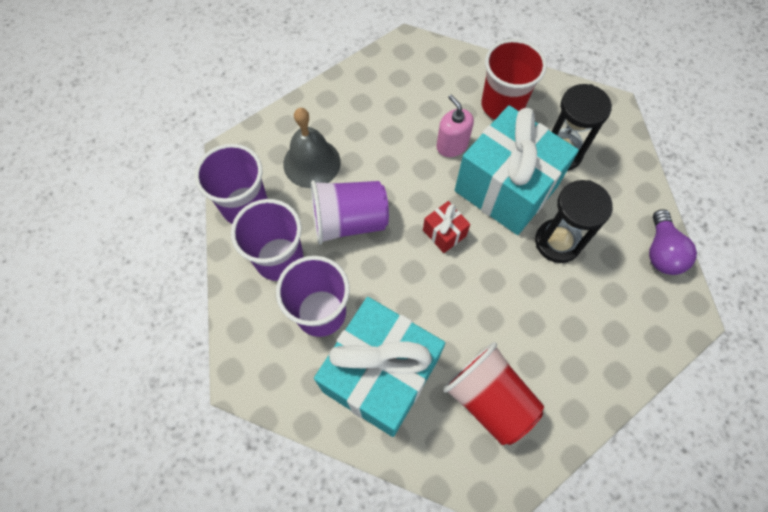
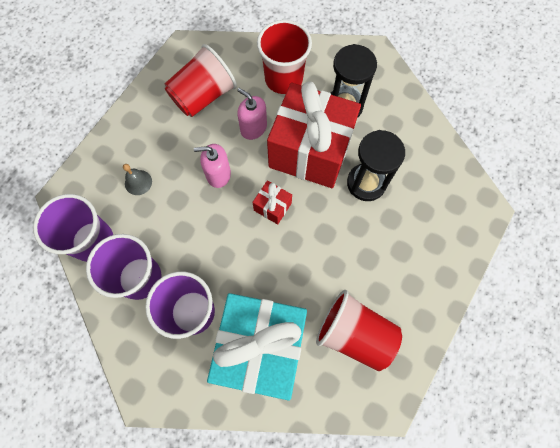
camera: 20 degrees left, 5 degrees up
(312, 163) = (138, 182): grey bell -> grey bell, size x0.52
(349, 221) = (189, 224): purple cup -> none
(397, 181) = (218, 174): none -> pink soap dispenser
(410, 97) = (203, 96): none -> red cup
(506, 188) = (310, 151): turquoise gift -> red gift
(661, 252) = (448, 164): purple light bulb -> none

